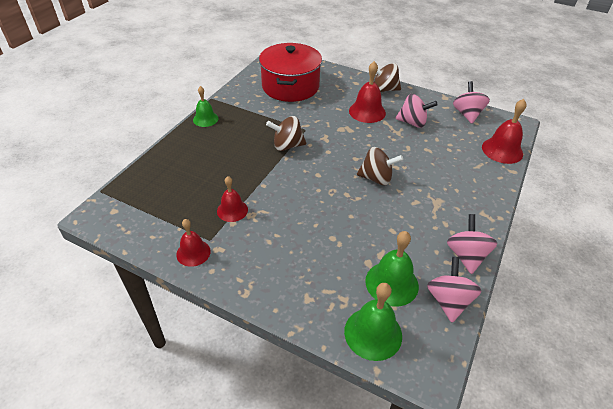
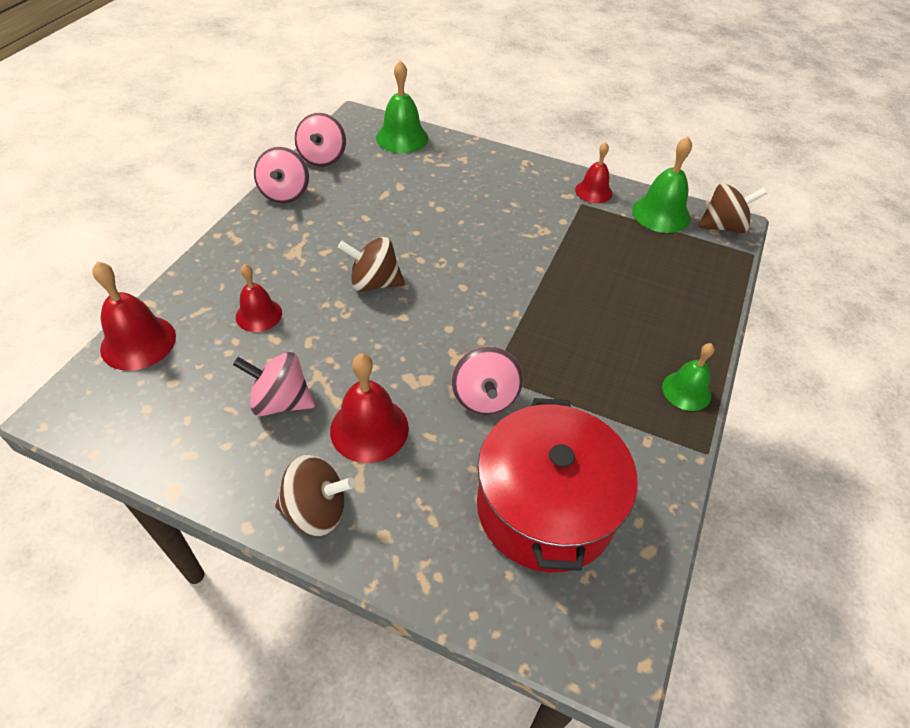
camera: 175 degrees right, 5 degrees up
(232, 210) = (569, 234): red bell -> red bell (259, 315)
(287, 146) = (519, 336): brown spinning top -> brown spinning top (723, 227)
(391, 283) = (377, 170): green bell -> green bell (661, 214)
(467, 114) = (152, 432): pink spinning top -> pink spinning top (485, 397)

